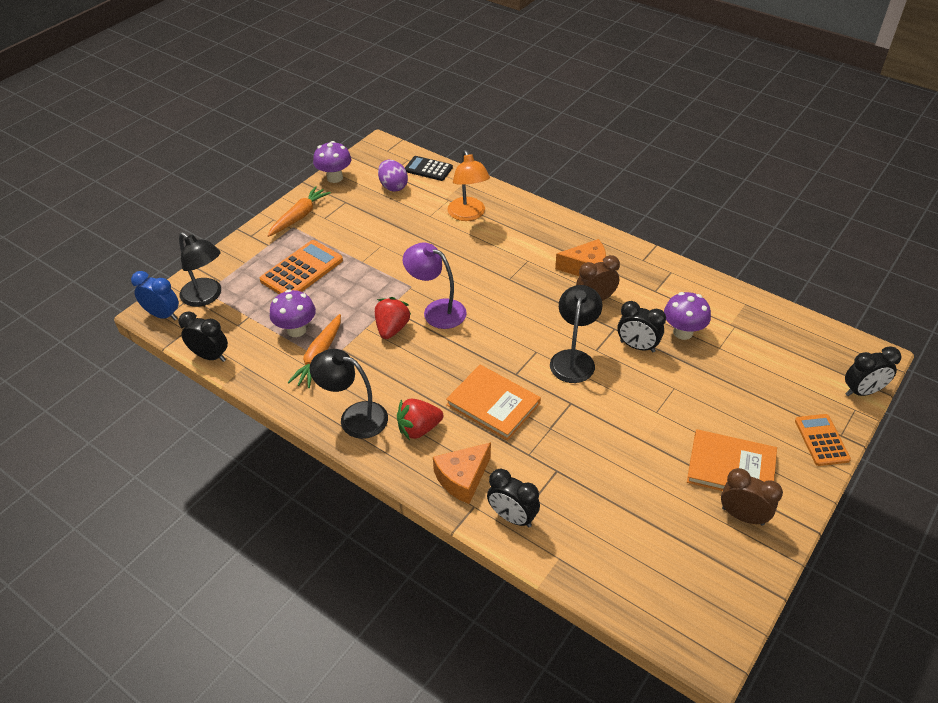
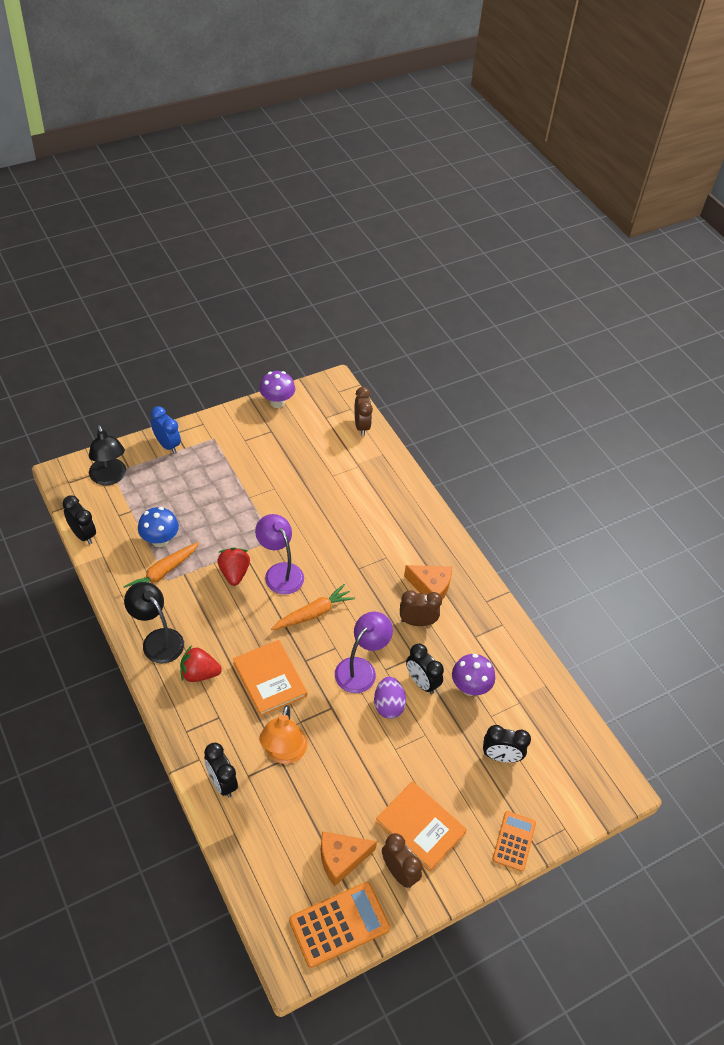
camera: 20 degrees right, 5 degrees up
(163, 315) = (68, 480): blue clock -> blue clock (167, 445)
(296, 330) = (160, 540): purple mushroom -> blue mushroom
(299, 216) = (225, 430): orange carrot -> orange carrot (313, 613)
(302, 270) = (196, 485): orange calculator -> orange calculator (339, 924)
(392, 328) = (234, 573): red strawberry -> red strawberry turned 45 degrees counterclockwise
(393, 186) = (320, 432): purple egg -> purple egg (388, 705)
(428, 169) = (361, 426): black calculator -> brown clock
(462, 478) = (205, 732): orange cheese -> orange cheese (341, 859)
(468, 215) = (365, 489): orange lamp -> orange lamp (283, 753)
(573, 359) = (361, 669): black lamp -> purple lamp
(862, 391) = (584, 816): black clock -> black clock (501, 756)

